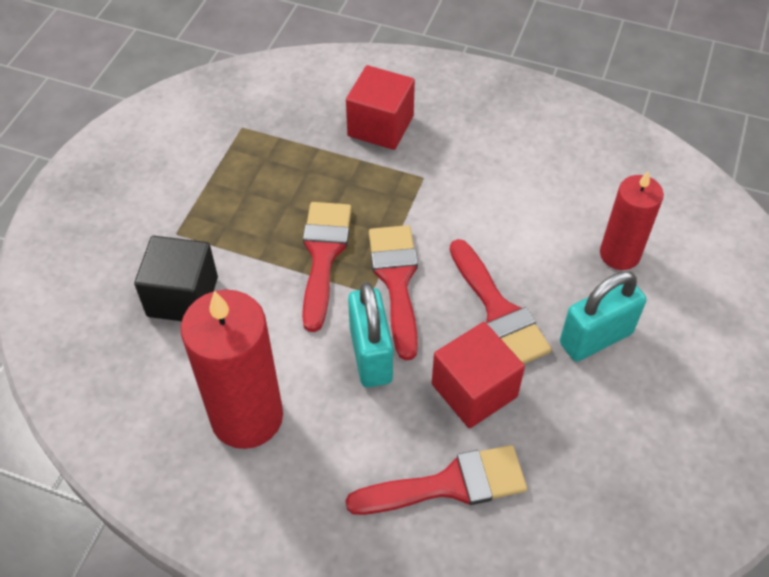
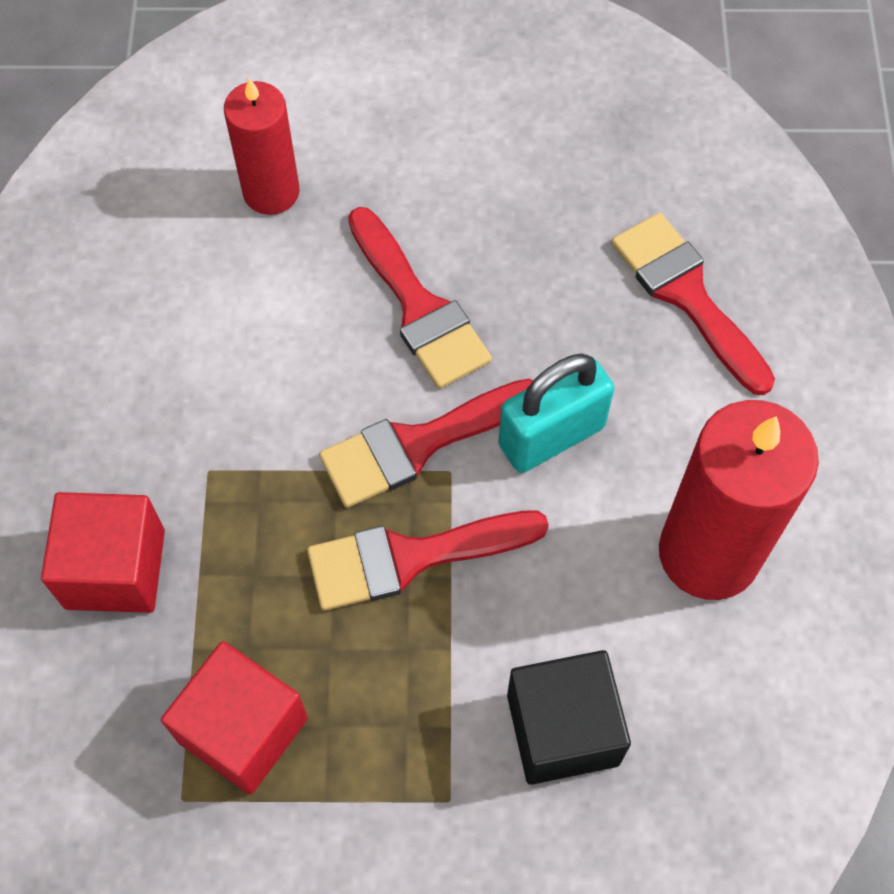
camera: 110 degrees left, 10 degrees up
(474, 390) = (550, 303): red cube -> red cube (243, 730)
(498, 311) = (418, 307): red brush -> red brush turned 105 degrees clockwise
(595, 338) = (417, 193): turquoise padlock -> none

